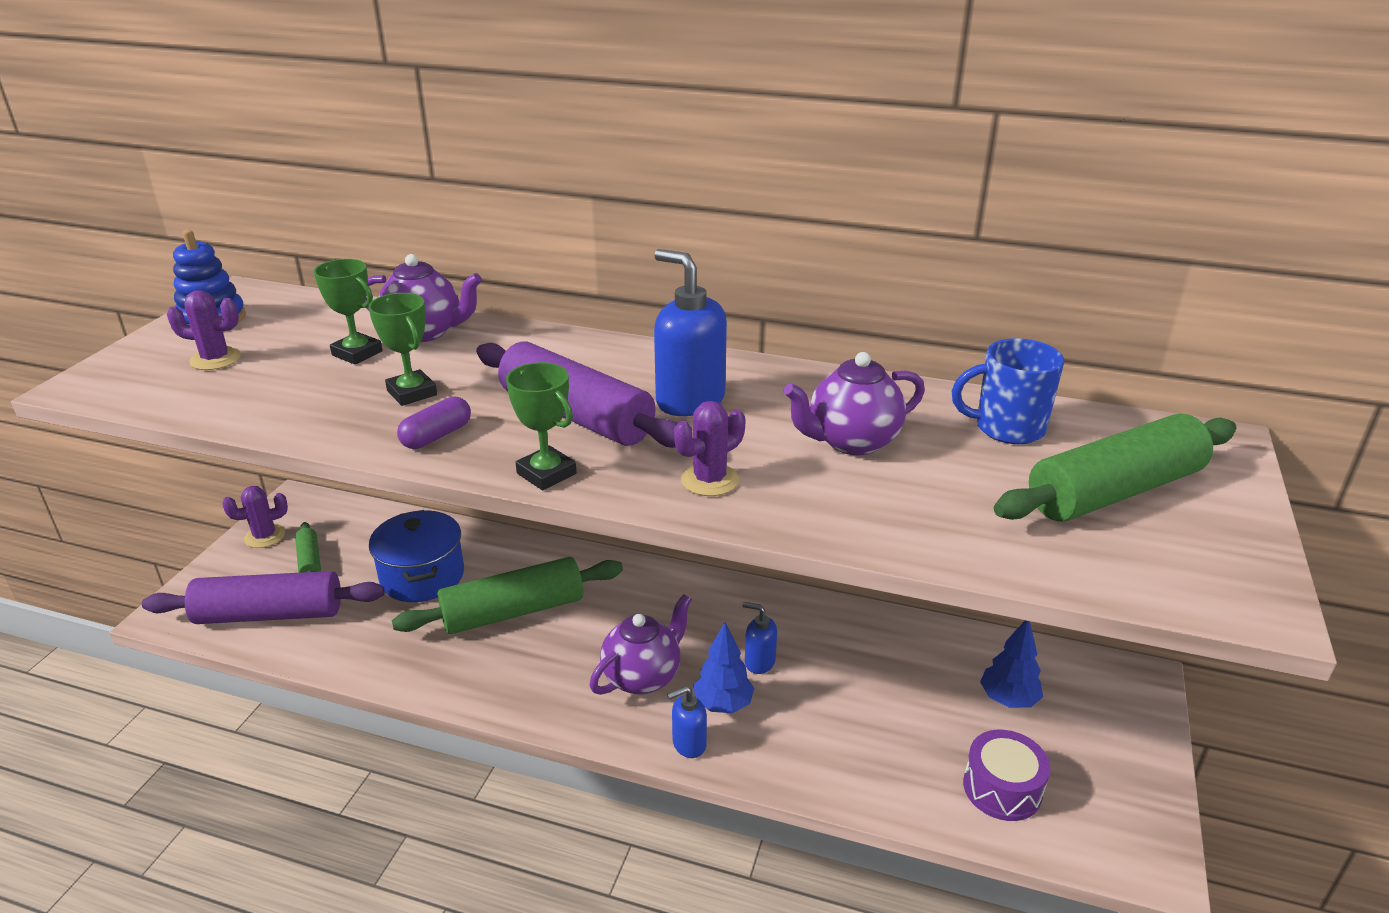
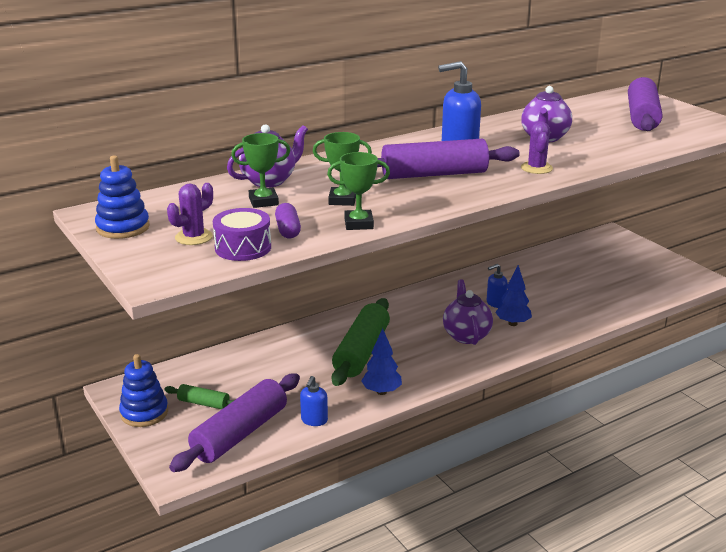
camera: 50 degrees left, 5 degrees down
(265, 536) = (144, 413): purple cactus -> blue stacking toy
(422, 576) = (284, 369): blue pot -> none
(437, 436) = (403, 205): purple capsule -> purple capsule (288, 230)
(546, 473) = (481, 194): green trophy -> green trophy (358, 224)
(688, 744) = (528, 342): blue soap dispenser -> blue soap dispenser (314, 420)
(1002, 788) = (636, 286): purple drum -> purple drum (243, 248)
(1007, 428) = (574, 114): blue mug -> none
(1008, 700) = (590, 262): blue tree -> blue tree (381, 392)
(1114, 491) = (642, 117): green rolling pin -> purple rolling pin

